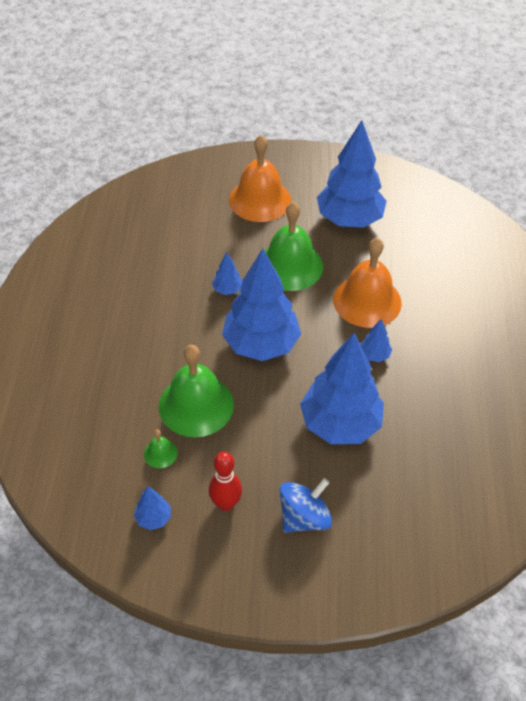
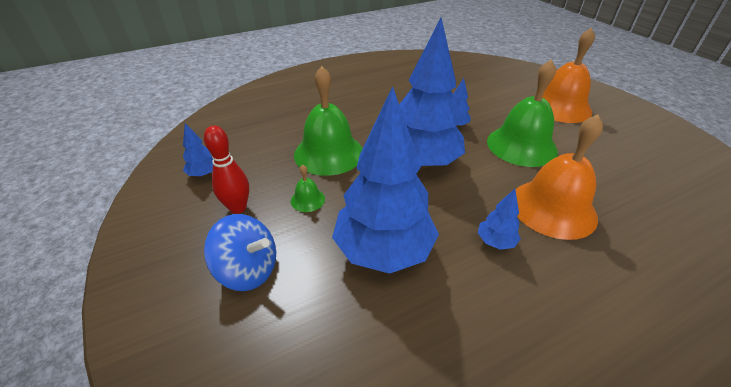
camera: 60 degrees right, 10 degrees down
(160, 453) = (269, 154): green bell -> green bell (307, 199)
(349, 219) = (623, 158): blue tree -> none

